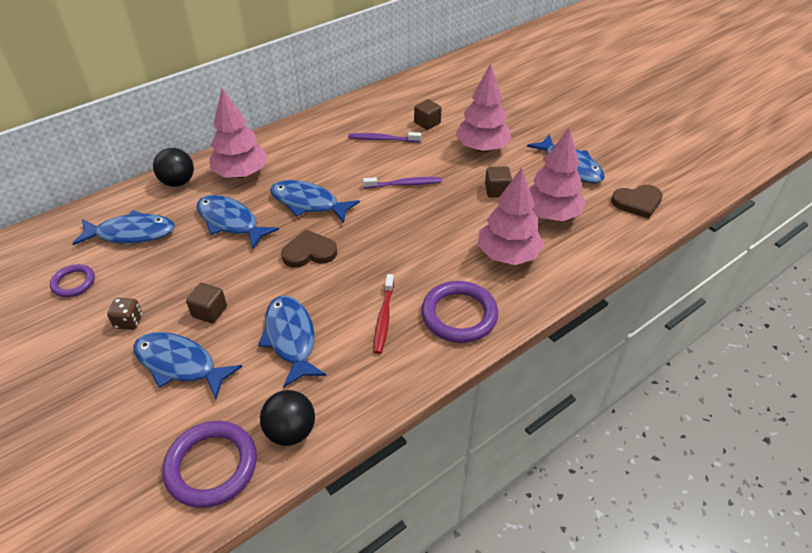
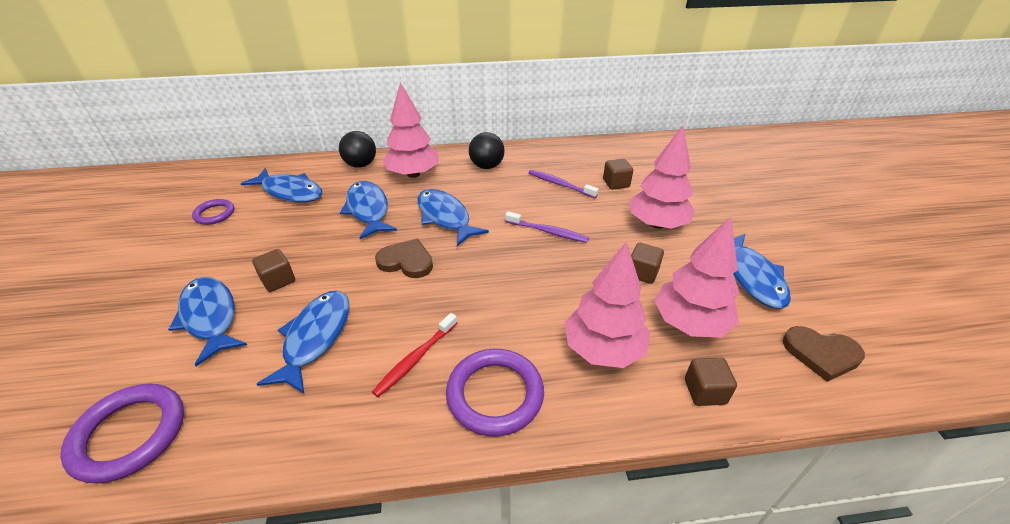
camera: 30 degrees right, 5 degrees down
(129, 321) = (215, 261): brown dice -> none
(291, 431) = (223, 438): black ball -> black ball (487, 166)
(586, 254) = (704, 391): none -> brown cube

